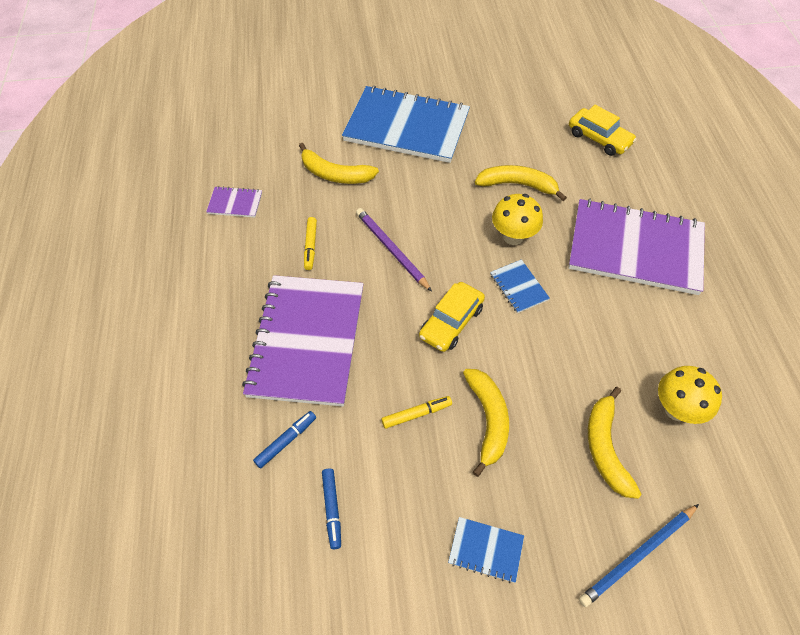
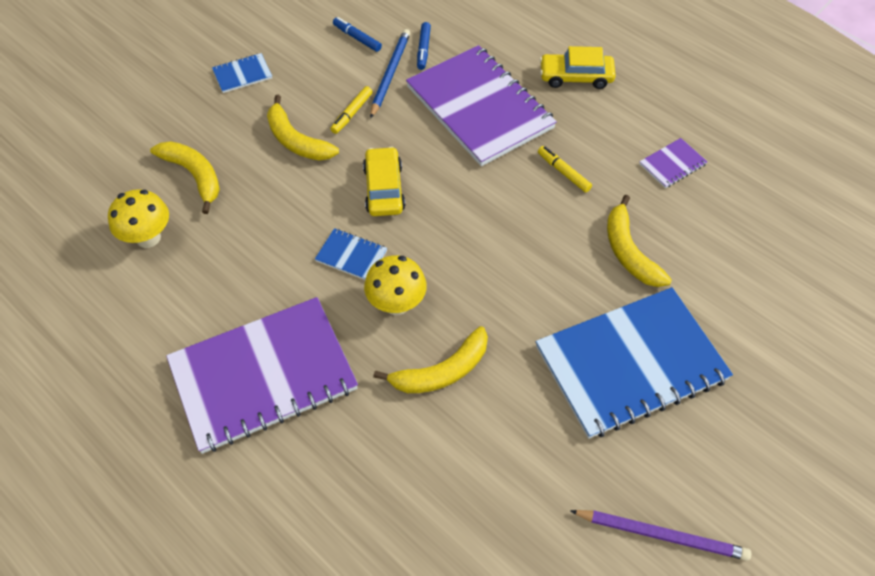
camera: 140 degrees right, 0 degrees up
(335, 174) = (629, 252): yellow banana -> yellow banana turned 90 degrees counterclockwise
(391, 250) = (494, 215): purple pencil -> purple pencil (661, 535)
(599, 138) = (400, 521): yellow car -> yellow car (576, 77)
(638, 555) = (137, 127): blue pencil -> blue pencil (390, 74)

